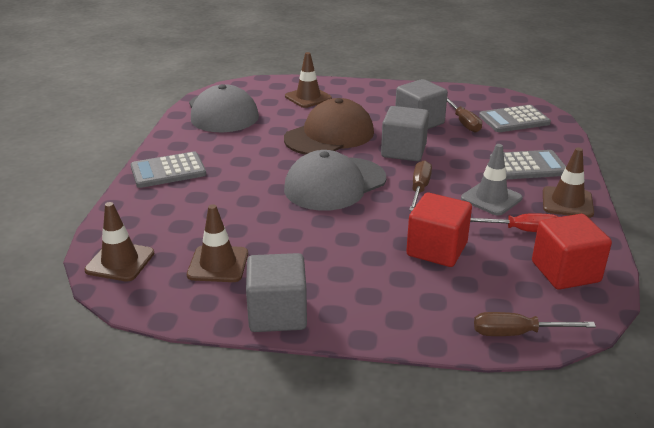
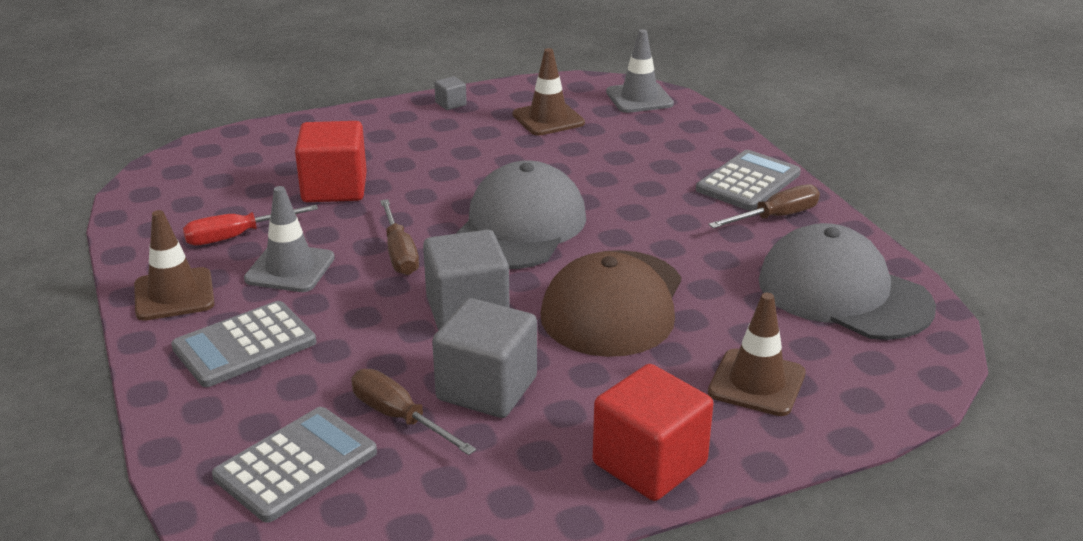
camera: 150 degrees right, 0 degrees up
(120, 262) = (639, 98): brown traffic cone -> grey traffic cone
(277, 314) = (451, 104): grey cube -> grey cube, size x0.45
(517, 333) = (224, 144): brown screwdriver -> brown screwdriver (775, 217)
(565, 272) = (177, 205): red cube -> red cube (649, 463)

